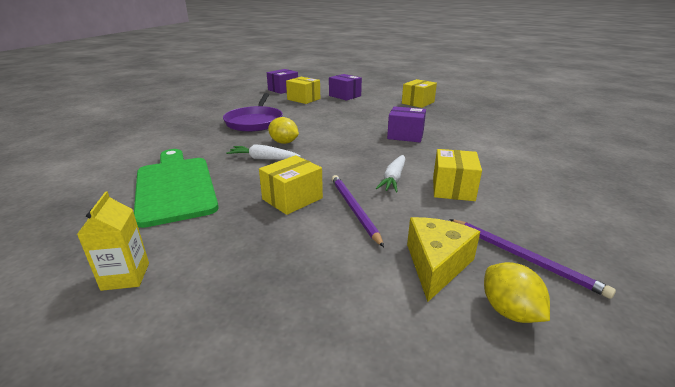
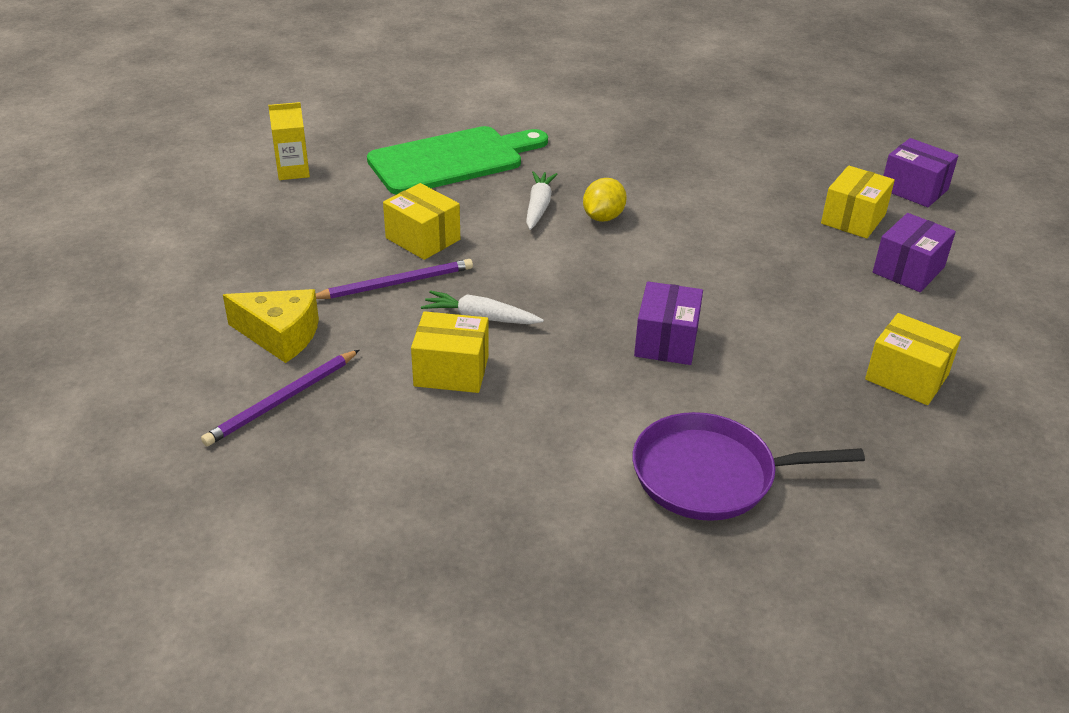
camera: 85 degrees right, 10 degrees up
(255, 122) = (691, 182): purple pan -> purple pan (711, 475)
(509, 311) = (205, 371): yellow lemon -> none

